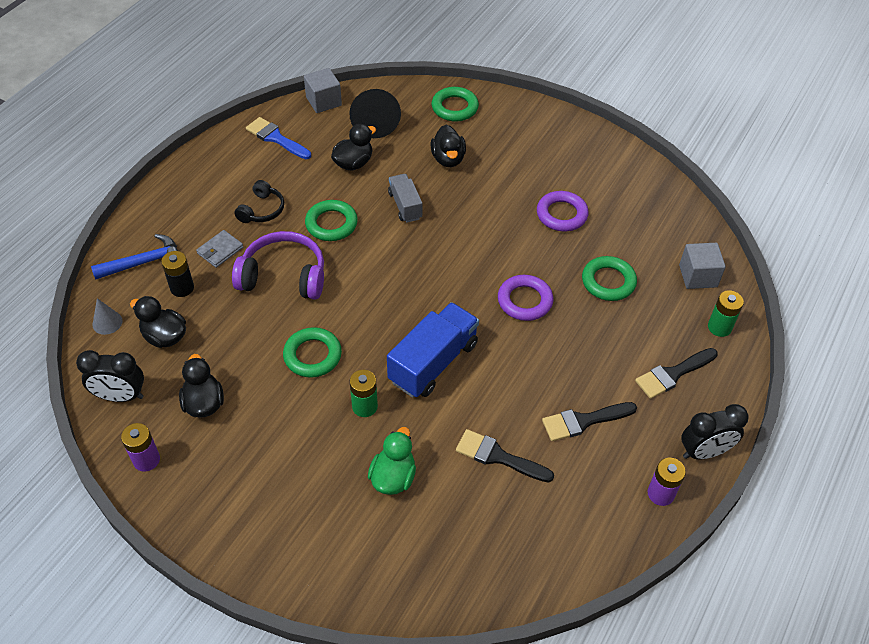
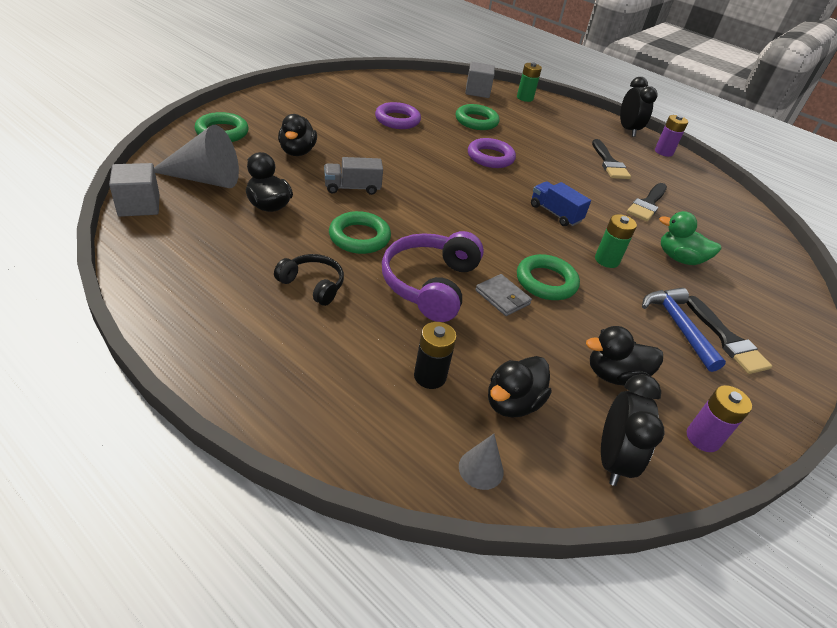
camera: 85 degrees left, 10 degrees down
(144, 262) = (369, 414): blue hammer -> blue hammer (678, 326)
(220, 250) = (371, 331): grey wallet -> grey wallet (502, 297)
(276, 138) = (182, 253): blue brush -> none
(374, 120) = (205, 179): black cone -> grey cone
(433, 362) = (555, 213): blue truck -> blue truck, size x0.58
(448, 159) = (297, 152): black duck -> black duck turned 90 degrees clockwise
(673, 374) = (565, 122): black brush -> black brush (727, 339)

